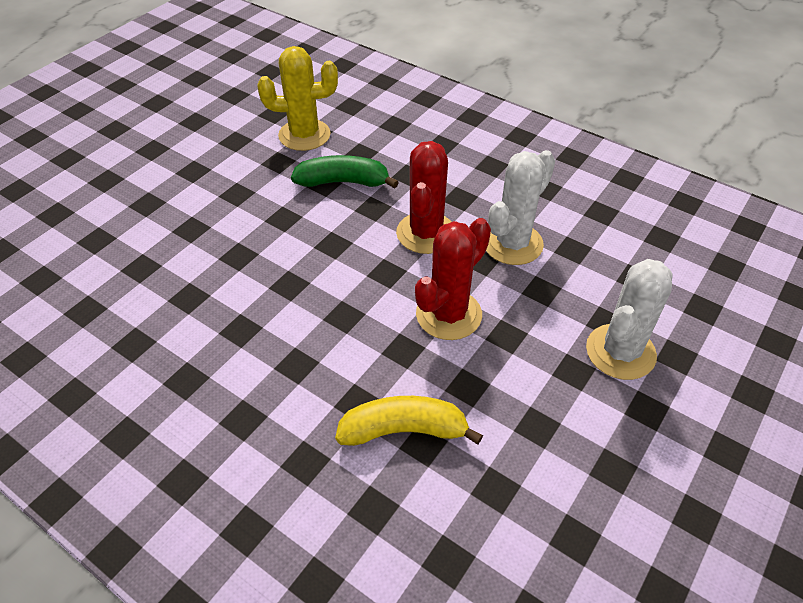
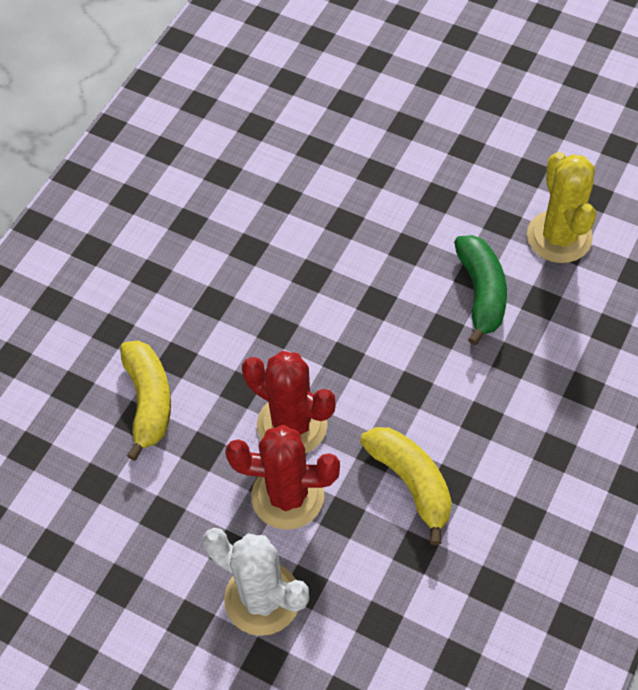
camera: 85 degrees right, 10 degrees up
(426, 233) = (411, 389): red cactus -> red cactus (287, 496)
(512, 244) = (411, 483): white cactus -> yellow banana

